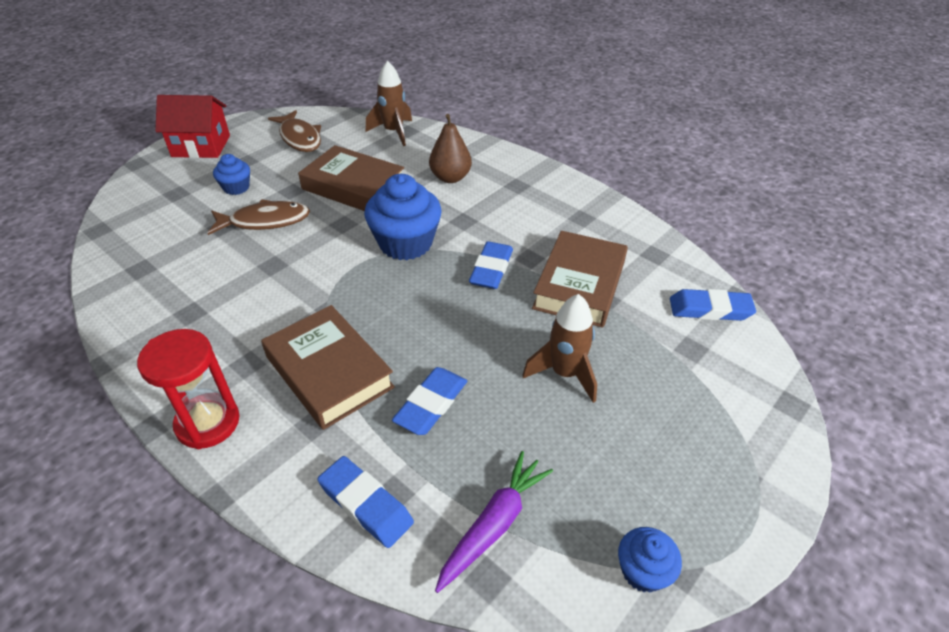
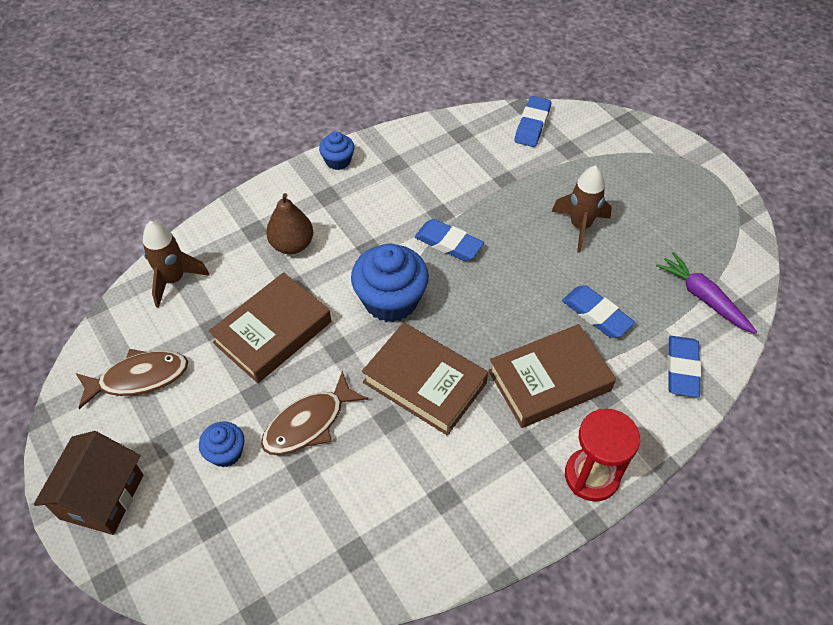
camera: 75 degrees left, 10 degrees up
(201, 146) = (102, 496): red house -> brown house
(265, 221) = (308, 423): brown fish -> brown fish turned 135 degrees counterclockwise
(366, 504) = (682, 369): blue eraser -> blue eraser turned 45 degrees counterclockwise
(579, 285) = (485, 190): brown book -> brown book (424, 383)
(643, 571) = (739, 232): blue cupcake -> blue cupcake (338, 161)

